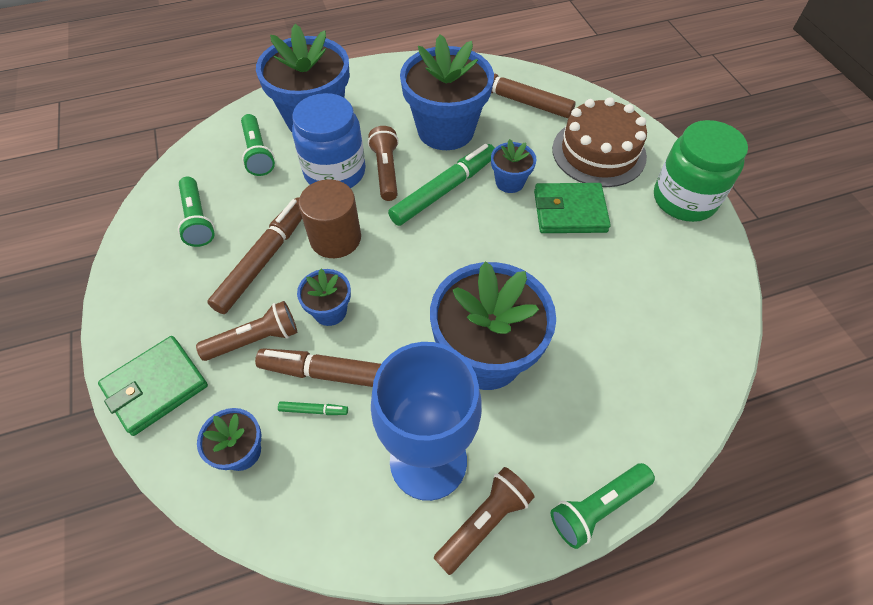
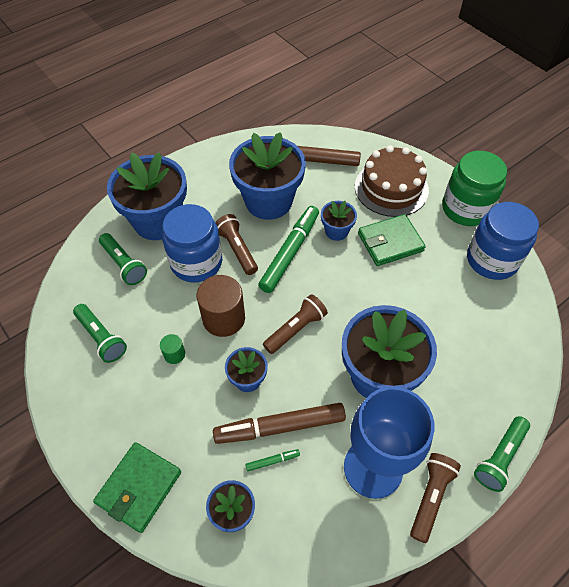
camera: 20 degrees left, 0 degrees up
(255, 340) = (200, 422): brown flashlight -> brown flashlight (296, 329)
(264, 260) = (174, 354): brown marker -> green cylinder
(693, 267) = (492, 260): none -> blue jar

